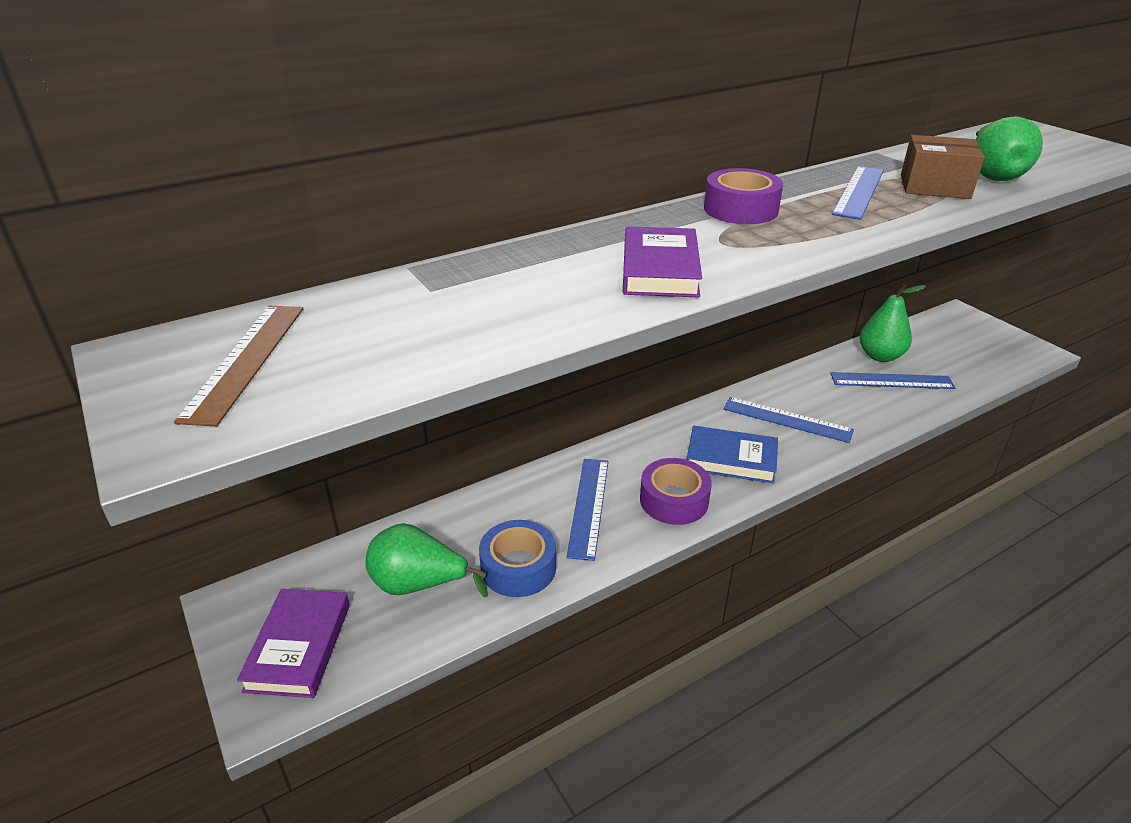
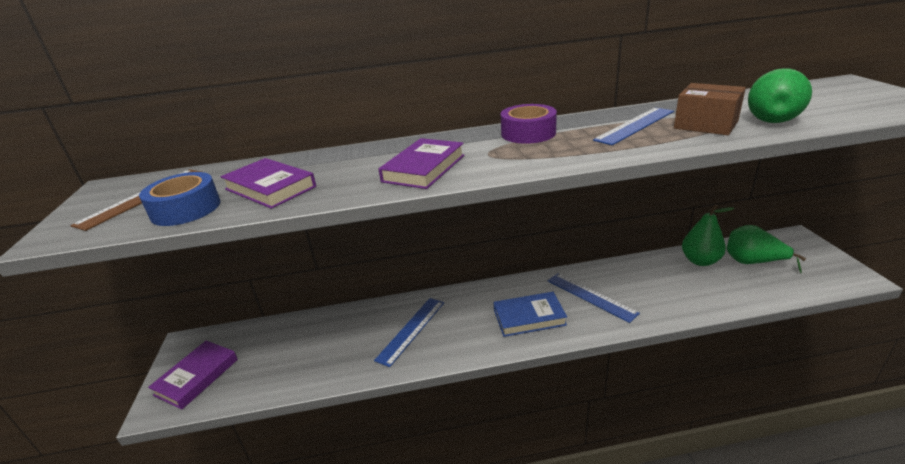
camera: 25 degrees right, 5 degrees down
(418, 584) = (280, 356): green pear -> green pear (752, 262)
(461, 320) = (270, 188): none -> purple book
(518, 567) = (342, 360): blue tape -> blue tape (186, 209)
(674, 500) = (469, 338): purple tape -> none
(731, 459) = (529, 317): blue book -> blue book turned 45 degrees counterclockwise
(891, 381) = (698, 281): blue ruler -> none

